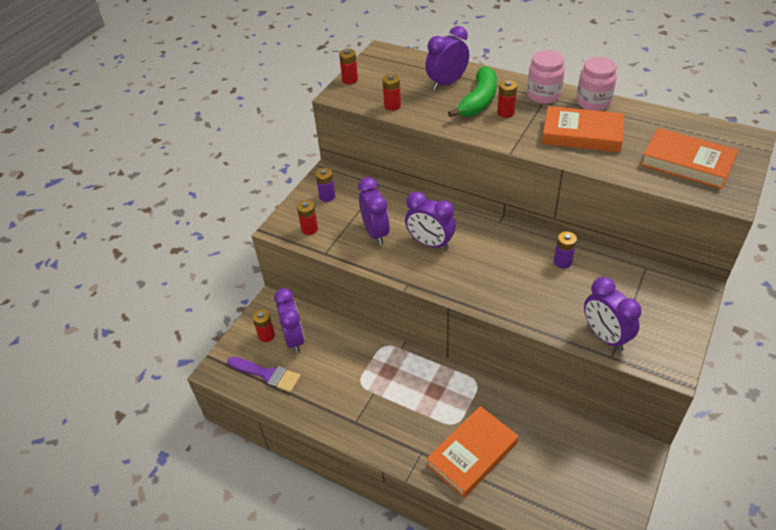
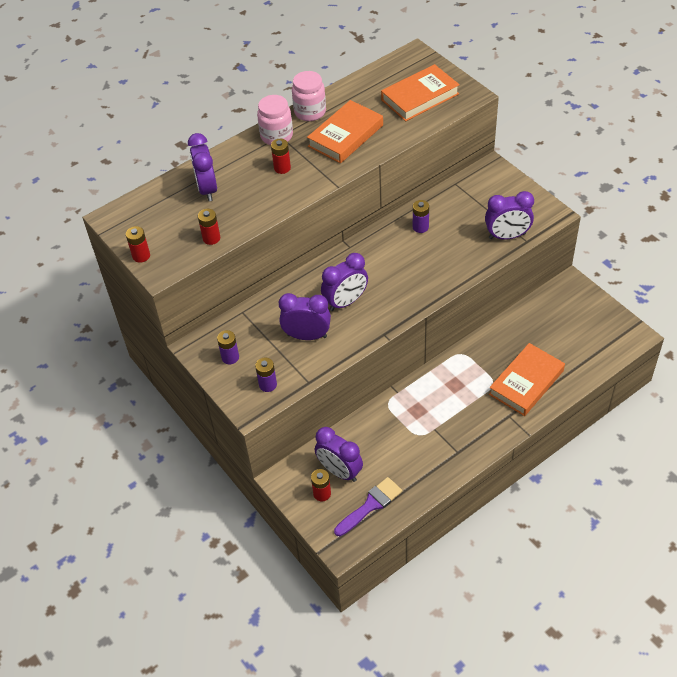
camera: 65 degrees left, 5 degrees up
(294, 339) = (339, 471): purple clock -> purple clock turned 150 degrees counterclockwise
(309, 229) = (268, 385): red battery -> purple battery
(472, 454) = (526, 382): orange book -> orange book turned 60 degrees clockwise
(478, 101) = (251, 178): green banana -> none

